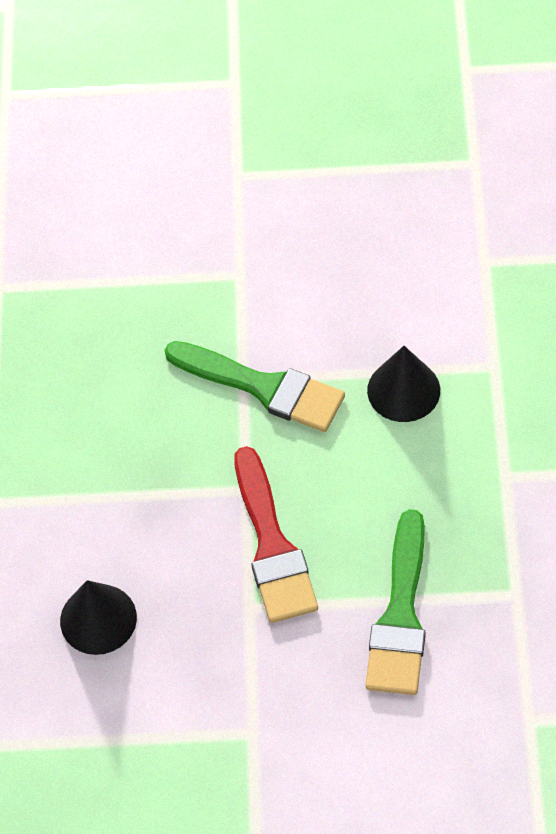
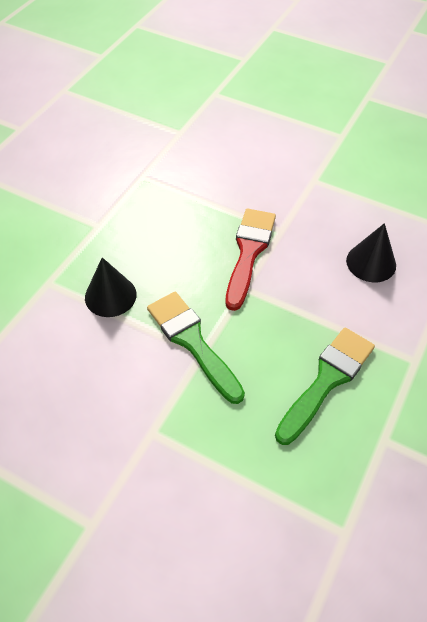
camera: 155 degrees left, 5 degrees down
(400, 615) = (205, 192): green brush -> green brush (327, 380)

